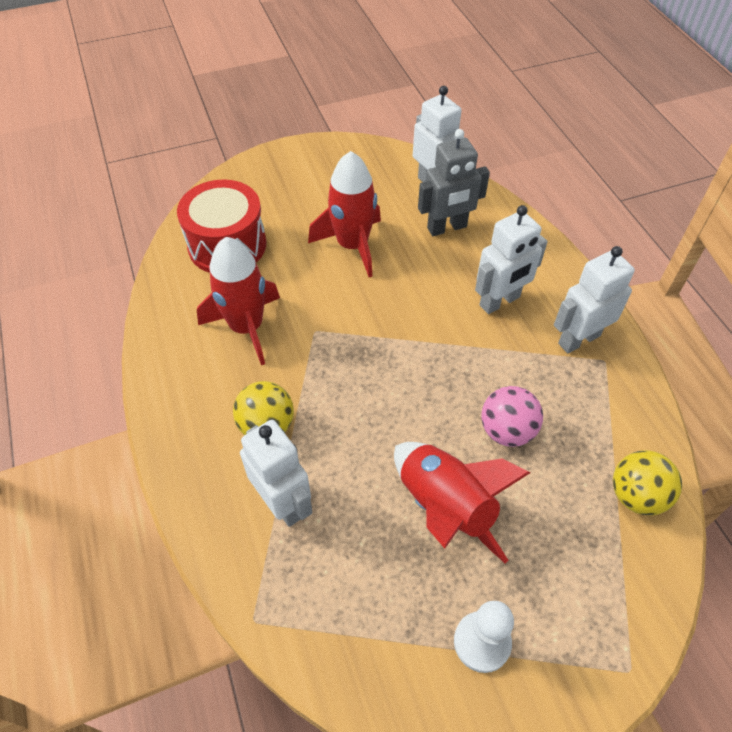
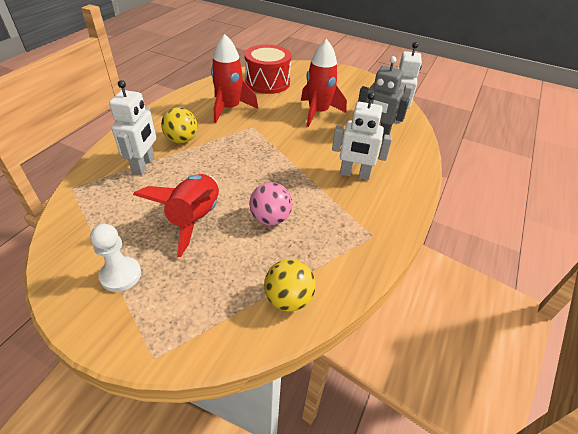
camera: 45 degrees right, 10 degrees down
(578, 339) = (372, 217): white robot -> none

